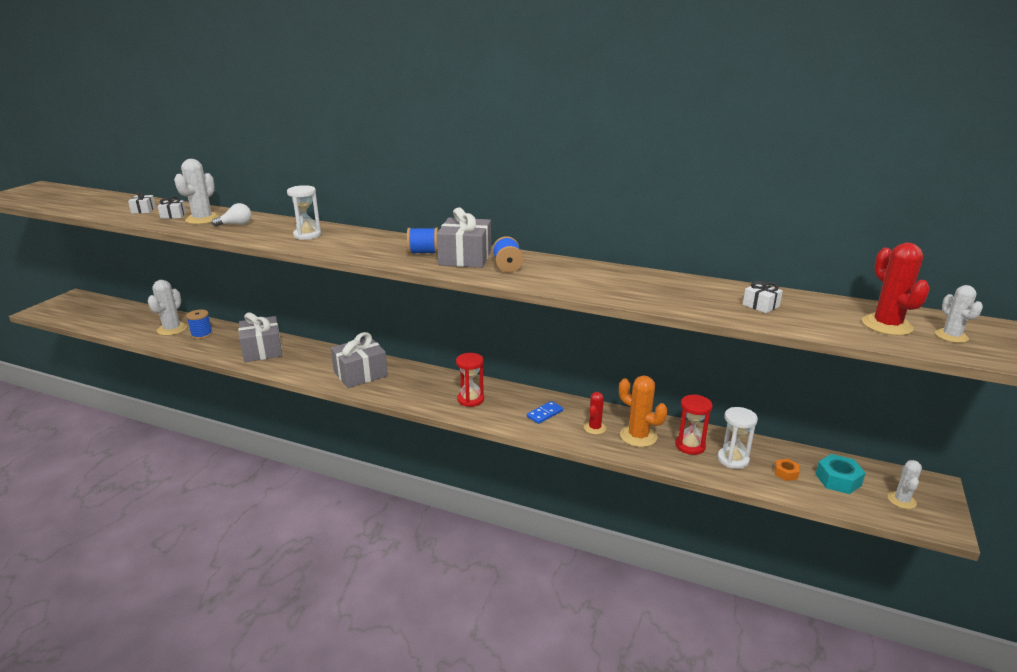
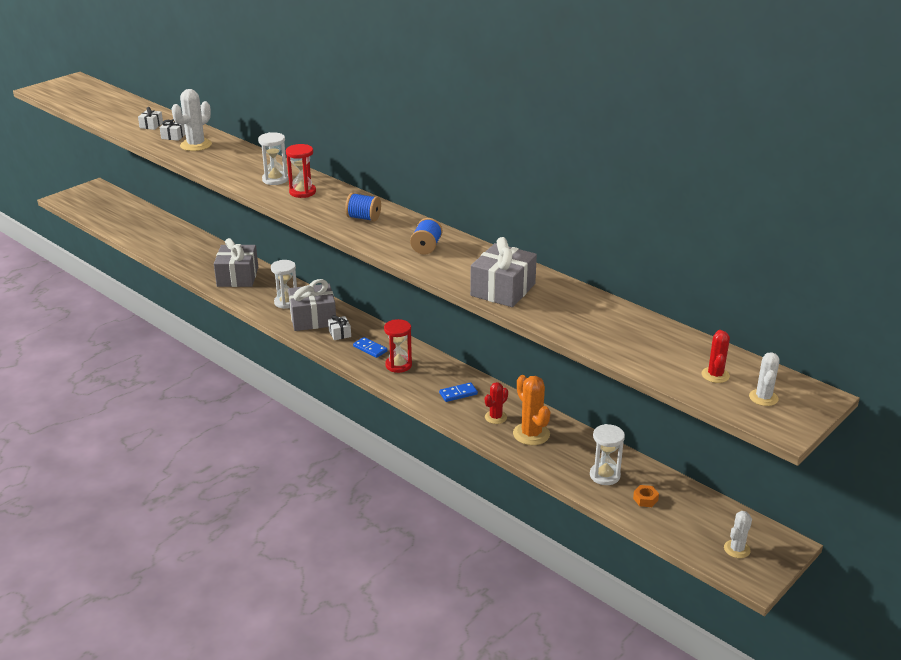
camera: 20 degrees right, 5 degrees up
(172, 329) = (168, 239): white cactus -> none
(202, 334) = (191, 250): blue spool -> none
(236, 224) = (221, 156): white light bulb -> none
(325, 364) = (286, 302): none -> white hourglass
(433, 390) = (370, 349): none -> blue domino
(465, 257) = (396, 230): grey gift -> grey gift (503, 290)
(690, 446) = (574, 454): red hourglass -> red hourglass (302, 192)
(760, 305) = (619, 332): white gift -> white gift (339, 333)
(838, 480) = (692, 517): turquoise nut -> none
(886, 325) = (715, 375): red cactus -> red cactus, size x0.62

